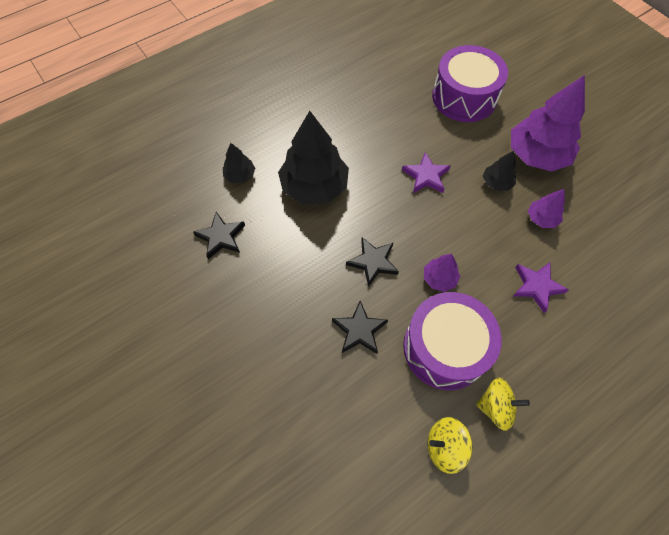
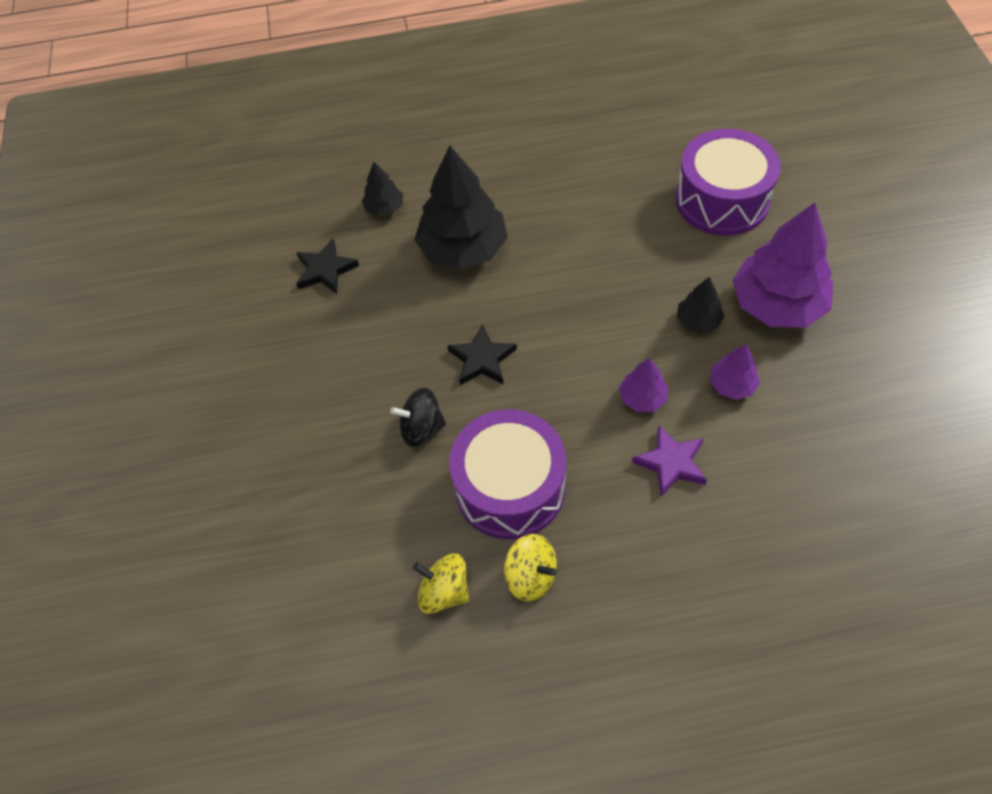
camera: 30 degrees right, 5 degrees down
(359, 330) = (421, 428): black star -> black spinning top
(426, 176) = (609, 282): purple star -> none
(439, 278) = (551, 407): purple tree -> purple tree (642, 398)

